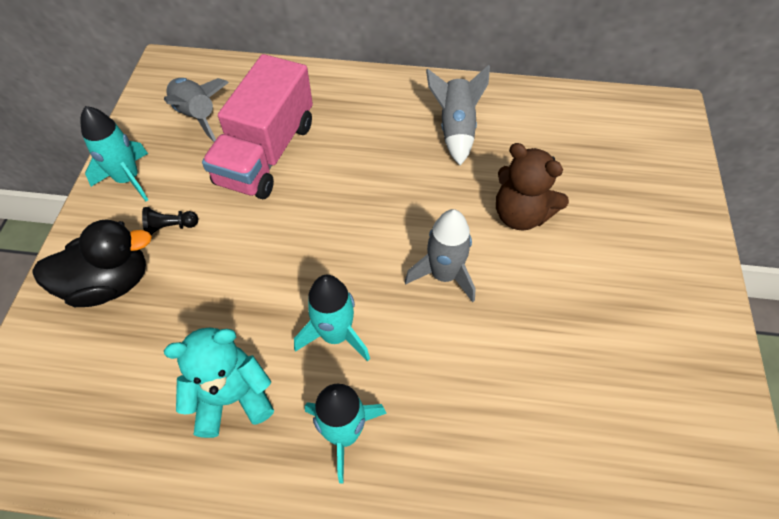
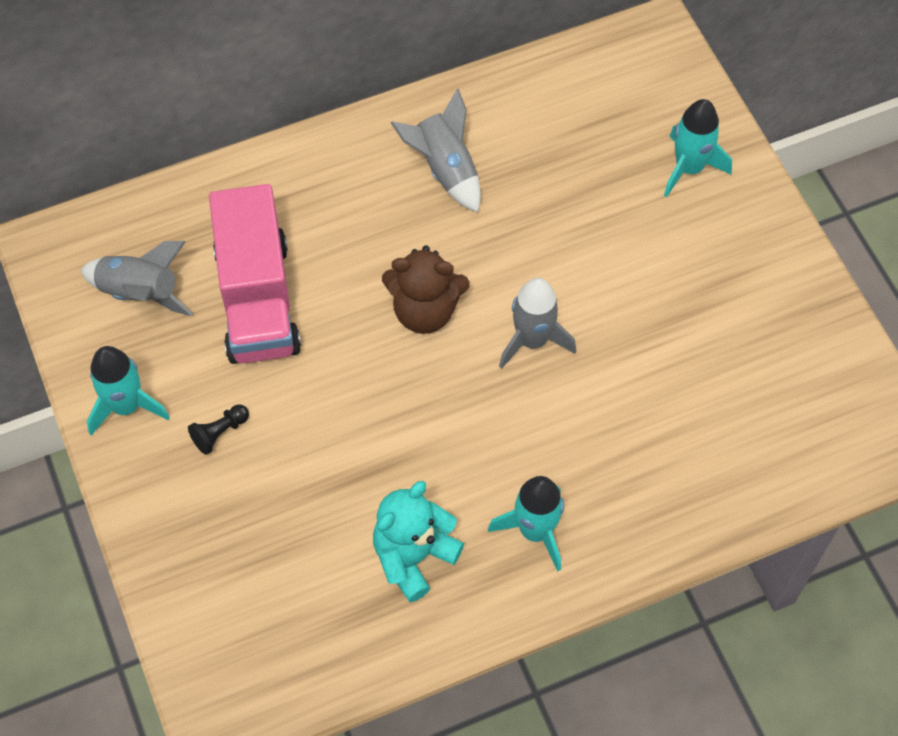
camera: 30 degrees left, 5 degrees up
(109, 283) = (206, 521): black duck -> none
(335, 335) = (468, 451): turquoise rocket -> turquoise rocket (689, 168)
(520, 215) = (569, 238): brown teddy bear -> brown teddy bear (425, 311)

